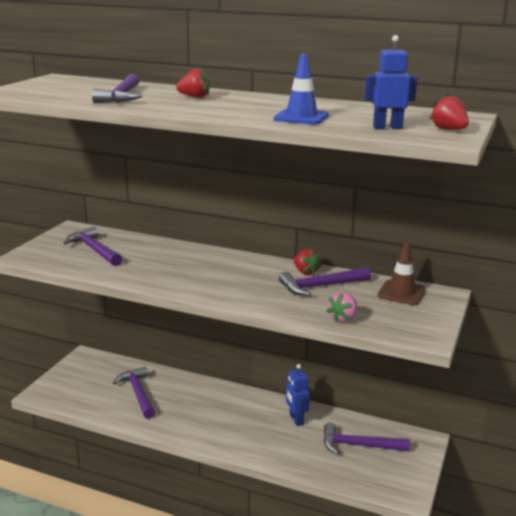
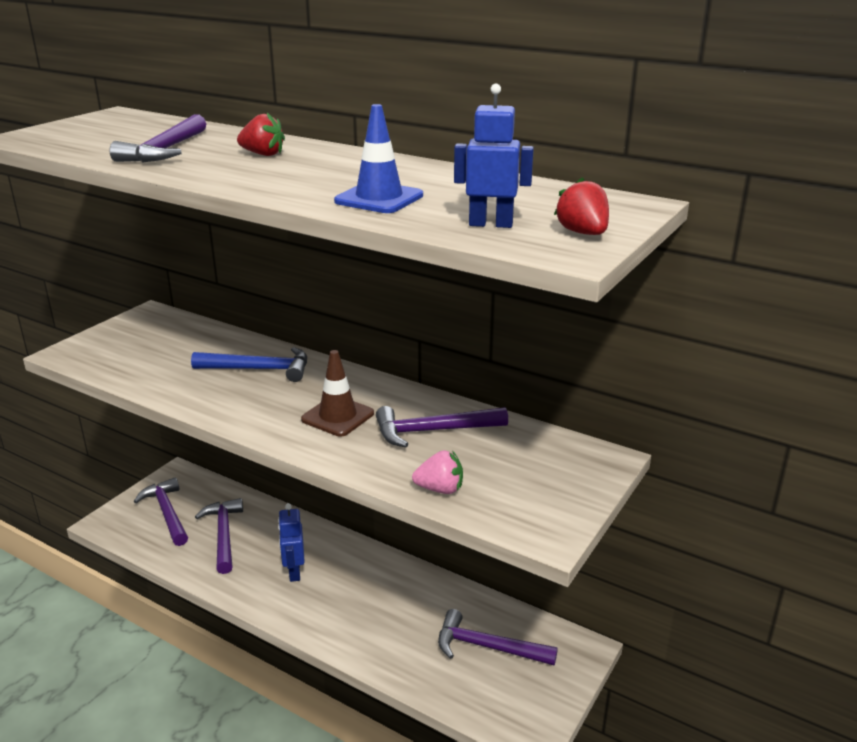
camera: 10 degrees right, 5 degrees up
(94, 250) = (160, 349): purple hammer -> purple hammer (167, 513)
(176, 258) = (259, 369): none -> blue hammer
(296, 419) = (415, 596): blue robot -> blue robot (294, 572)
(305, 272) = (423, 405): red strawberry -> none
(343, 318) = (440, 489): pink strawberry -> pink strawberry turned 135 degrees counterclockwise
(401, 293) = (544, 452): brown traffic cone -> brown traffic cone (337, 416)

